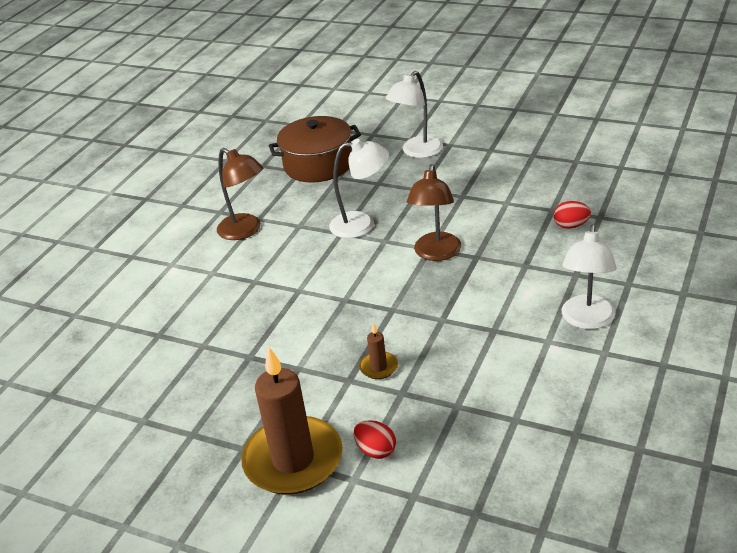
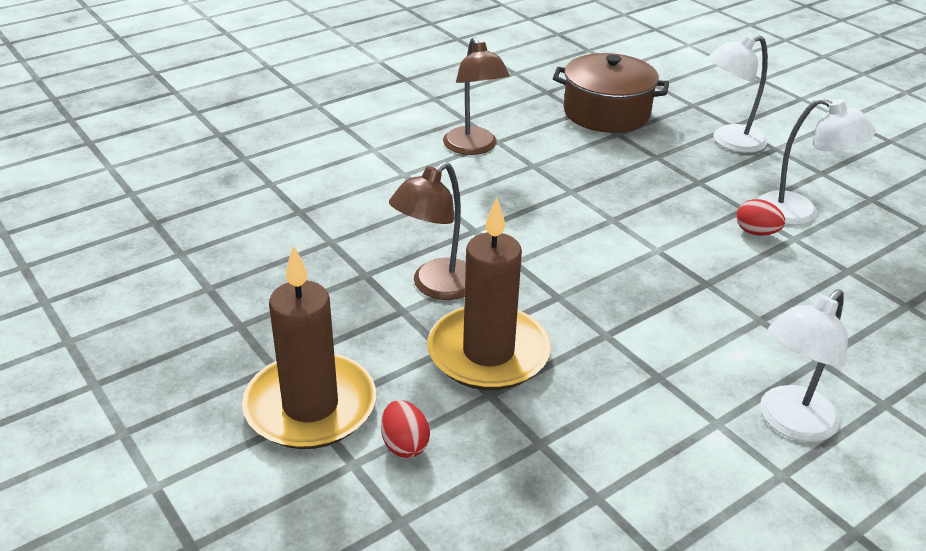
camera: 25 degrees right, 0 degrees up
(362, 224) = (602, 192): white lamp -> white lamp (800, 212)
(379, 367) = (488, 353): brown candle -> brown candle, size x2.37
(436, 253) = (660, 259): brown lamp -> brown lamp (436, 287)
(571, 225) = (859, 299): red egg -> red egg (756, 232)

